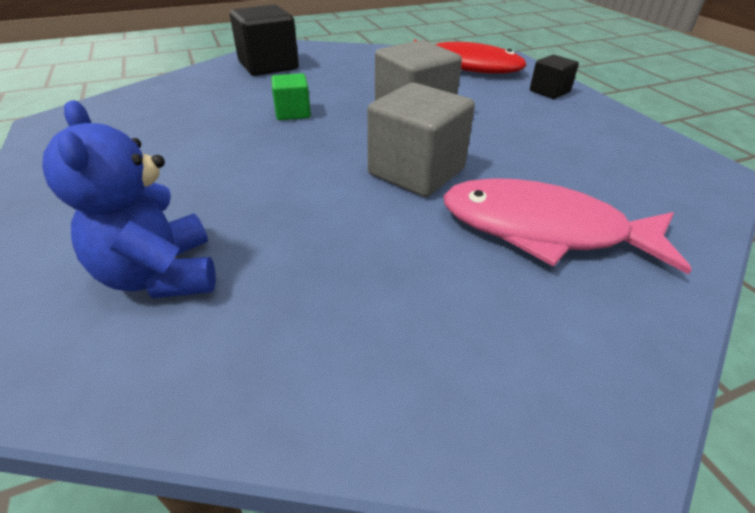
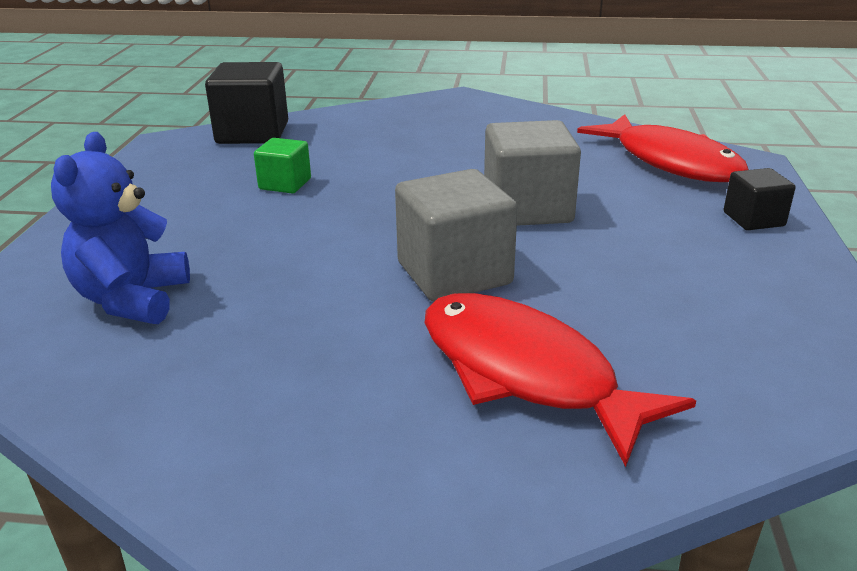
camera: 30 degrees right, 10 degrees down
(268, 66) = (420, 119): black cube -> black cube (252, 133)
(293, 113) = (391, 178): green cube -> green cube (285, 184)
(543, 230) = (525, 373): pink fish -> red fish

